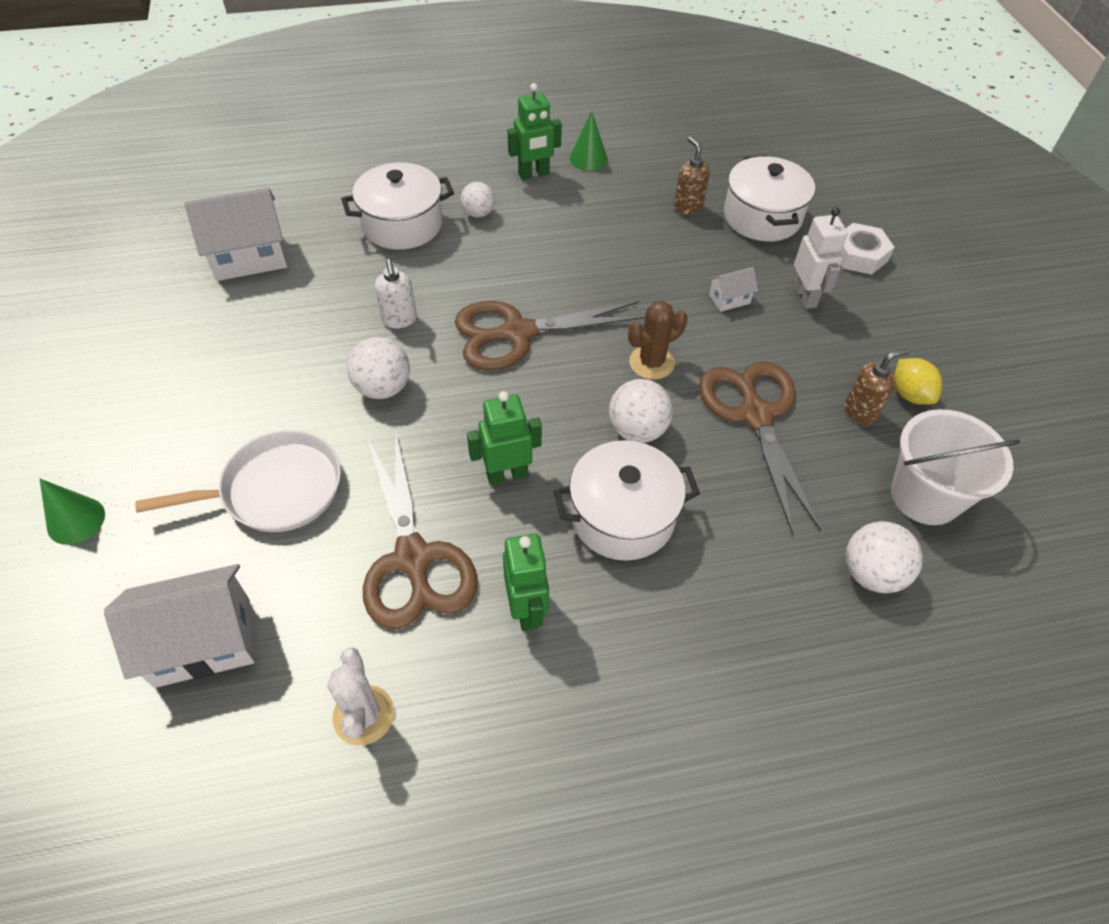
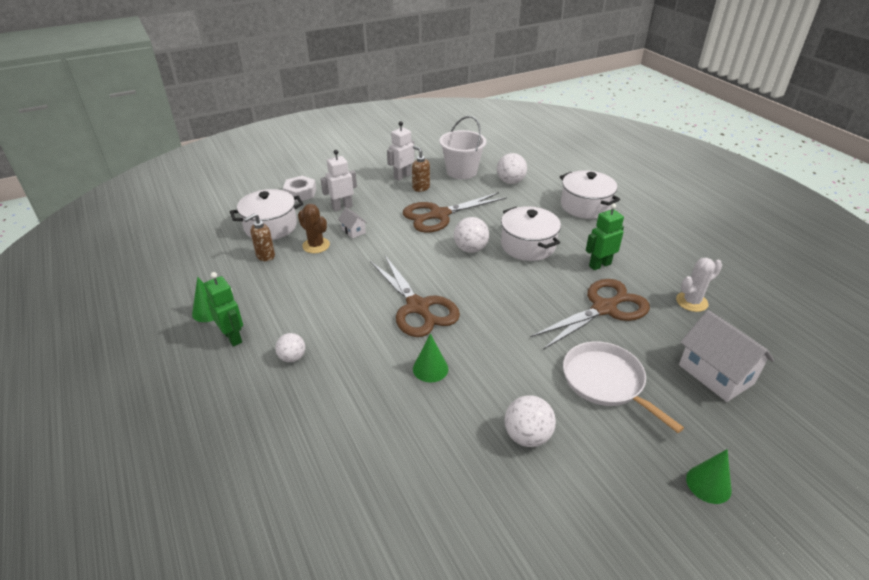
camera: 105 degrees left, 15 degrees down
(249, 257) = (394, 502): white house -> none
(383, 388) = (497, 357): white ball -> white ball (527, 436)
(399, 320) = (430, 368): white soap dispenser -> green cone
(402, 224) = (317, 401): white pot -> white pot (585, 206)
(507, 474) = (528, 288): green robot -> none
(651, 363) = (418, 251): brown cactus -> brown cactus (316, 245)
(910, 394) = (402, 176): yellow lemon -> white robot

